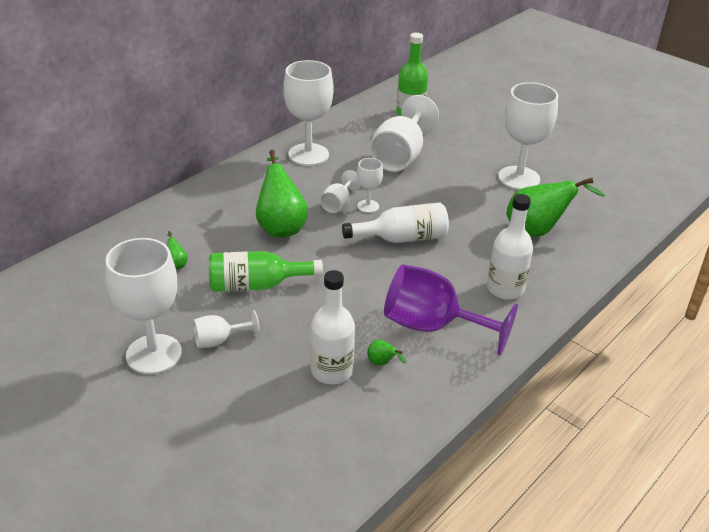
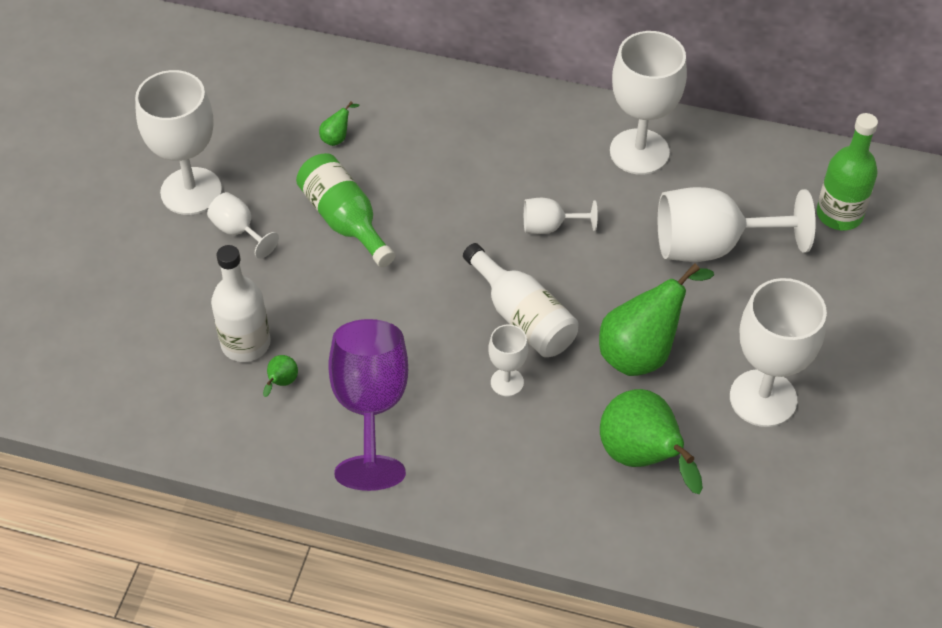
camera: 65 degrees right, 15 degrees up
(280, 226) = (466, 193): green pear -> green pear (642, 352)
(368, 206) = (567, 257): white goblet -> white goblet (507, 382)
(505, 289) = (488, 458): white bottle -> none

